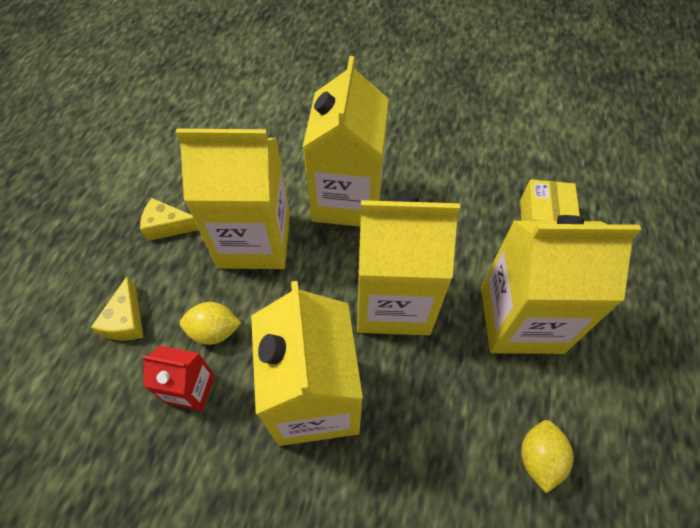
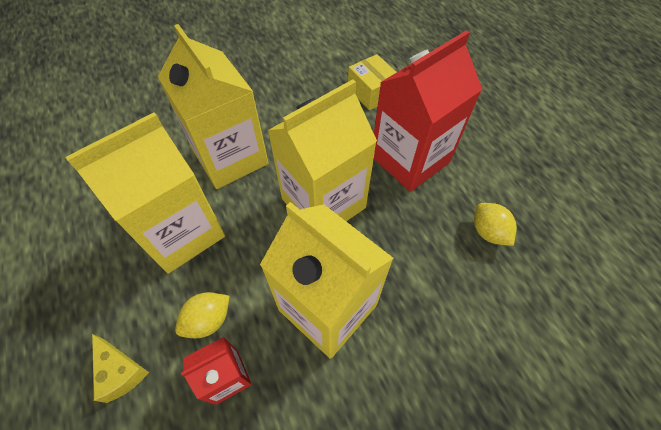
camera: 40 degrees left, 0 degrees up
(168, 226) = (92, 272): yellow cheese -> none
(521, 319) = (410, 159): yellow carton -> red carton

